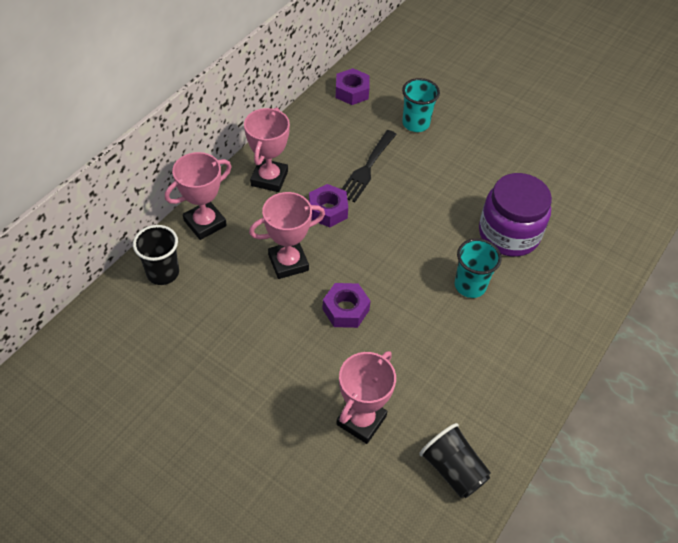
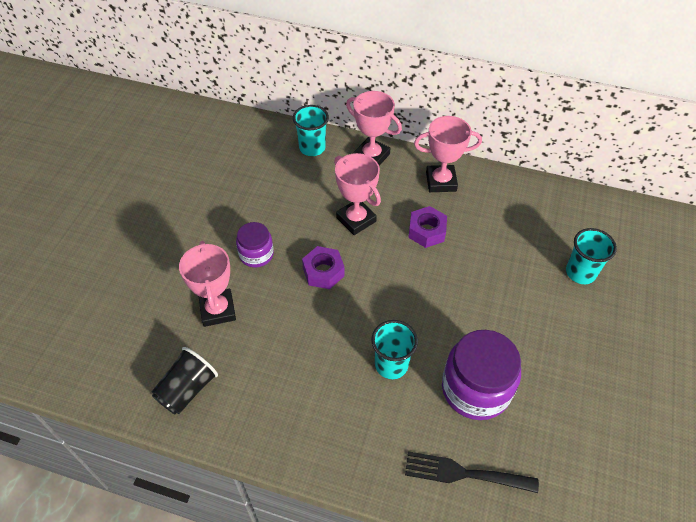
camera: 75 degrees right, 0 degrees up
(163, 273) = (312, 148): black cup -> turquoise cup
(298, 366) = (256, 254): none -> purple jar
(352, 92) = (588, 210): purple nut -> none
(361, 420) = (218, 310): pink trophy -> pink trophy turned 60 degrees clockwise
(367, 168) = (494, 247): black fork -> black fork (464, 473)

